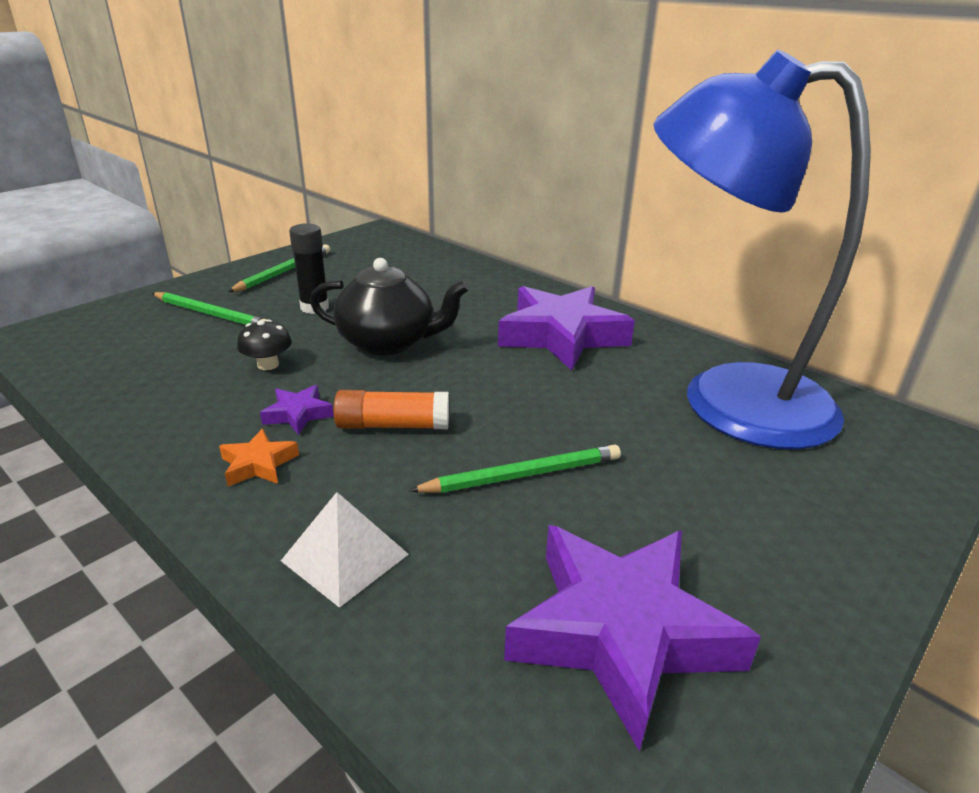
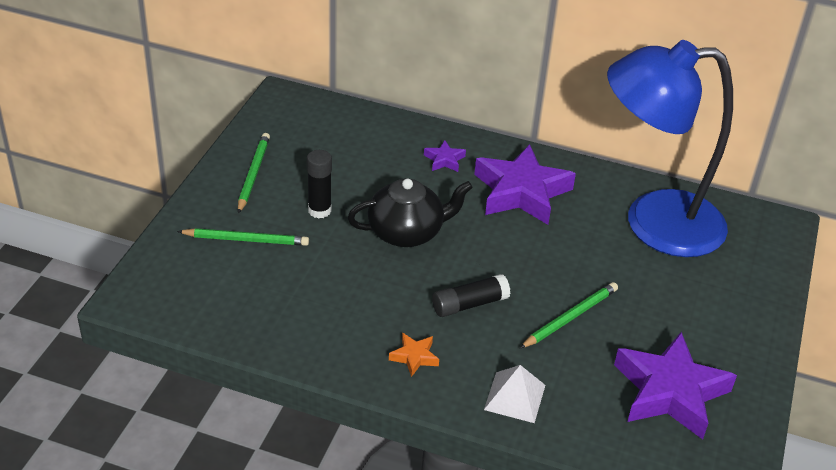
camera: 25 degrees left, 10 degrees up
(268, 364) = (341, 278): black mushroom -> none
(298, 414) = (403, 313): purple star -> purple star (444, 160)
(393, 425) = (469, 304): orange glue stick -> black glue stick

